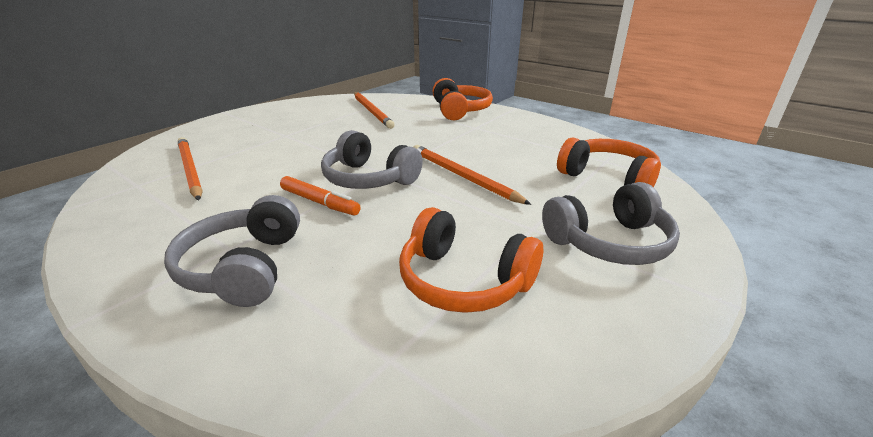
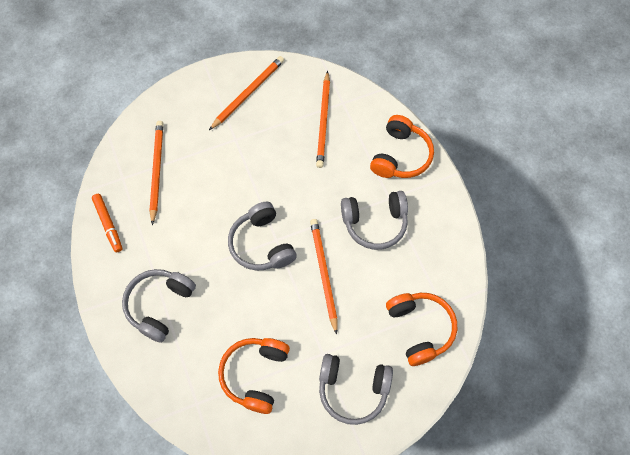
camera: 30 degrees right, 35 degrees up
(283, 115) = (248, 93): none -> orange pencil
(319, 202) = (219, 259): orange marker -> orange marker (108, 224)
(463, 280) = (255, 375): orange headphones -> orange headphones turned 45 degrees clockwise
(479, 140) = (375, 223): none -> grey headphones

